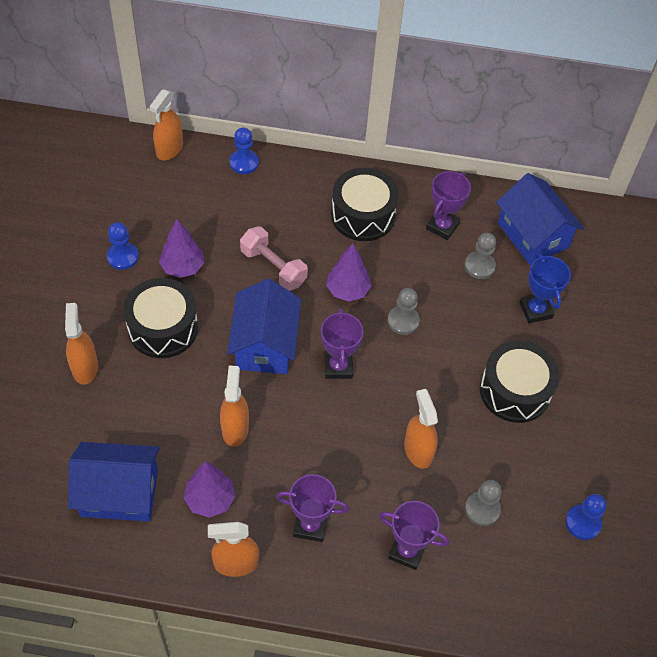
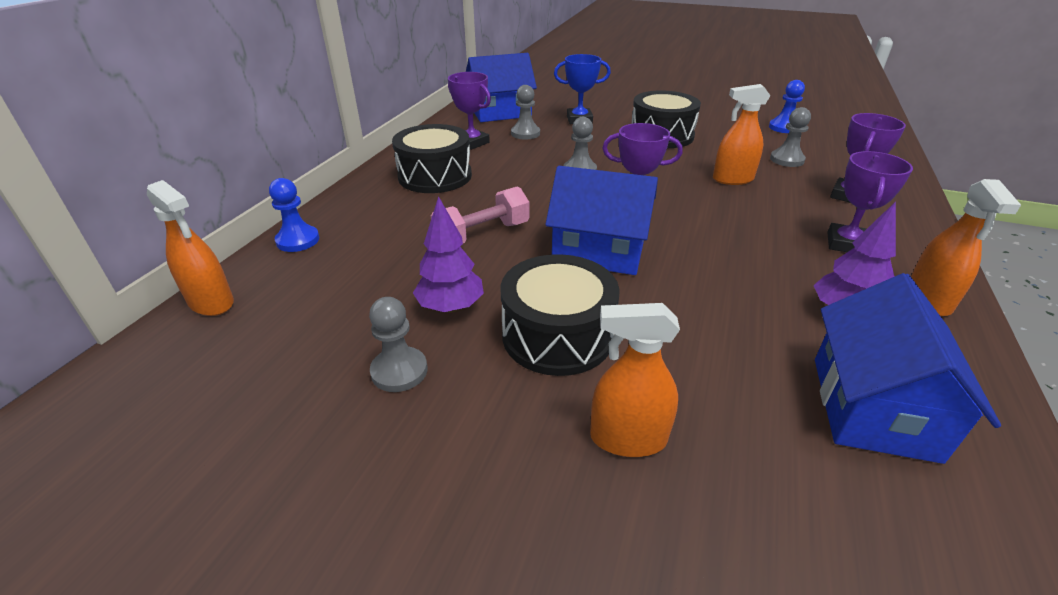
camera: 75 degrees left, 20 degrees down
(123, 257) = (399, 371): blue pawn -> grey pawn
(235, 428) = (728, 284): orange spray bottle -> none
(347, 290) = (533, 193): purple tree -> none

